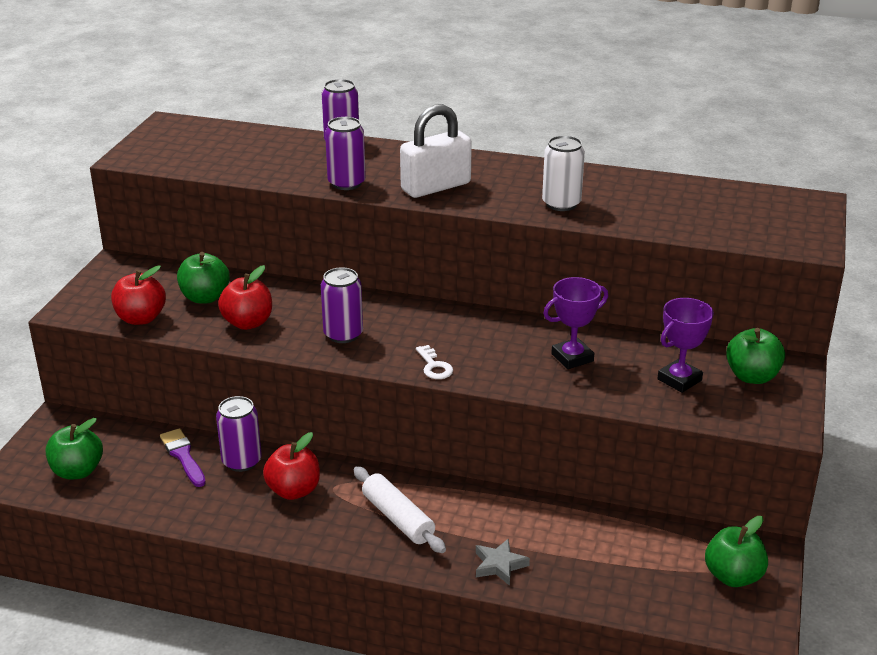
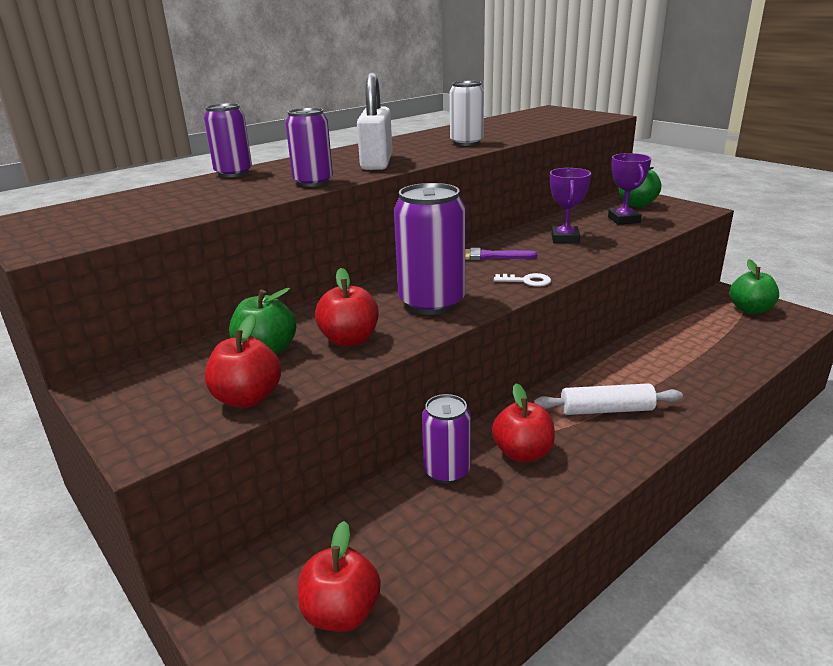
camera: 55 degrees left, 5 degrees down
(77, 471) = (341, 613): green apple -> red apple
(183, 456) = (398, 509): purple brush -> purple brush (488, 256)
(343, 334) = (431, 303): purple can -> purple can, size x1.60
(499, 565) = (697, 383): grey star -> none

